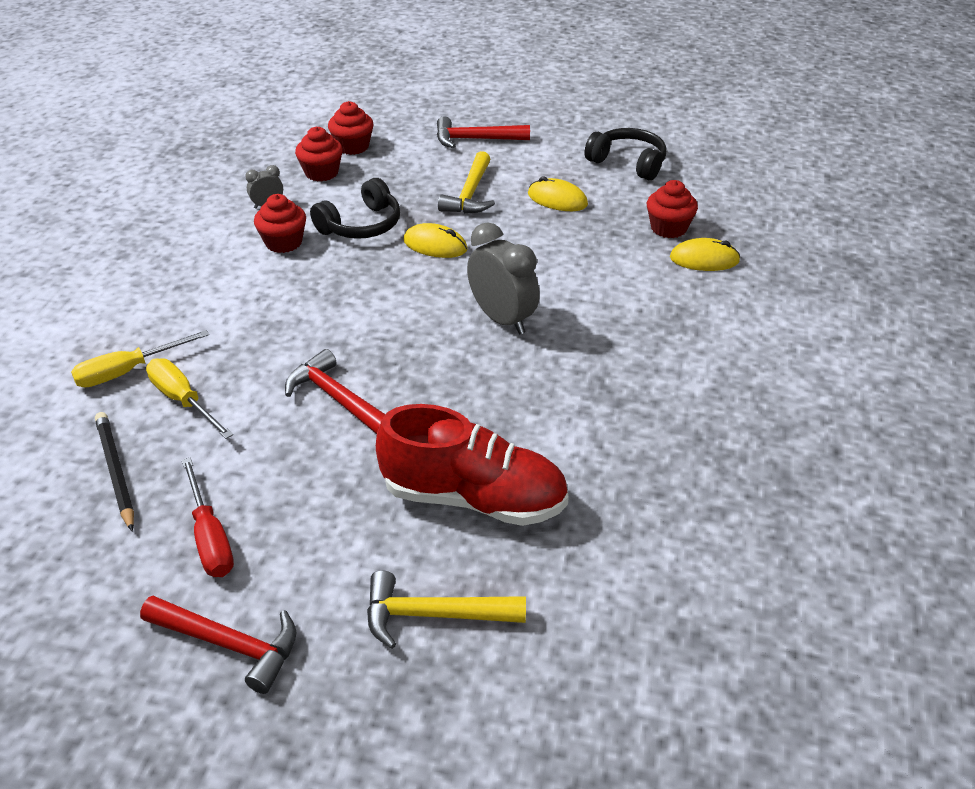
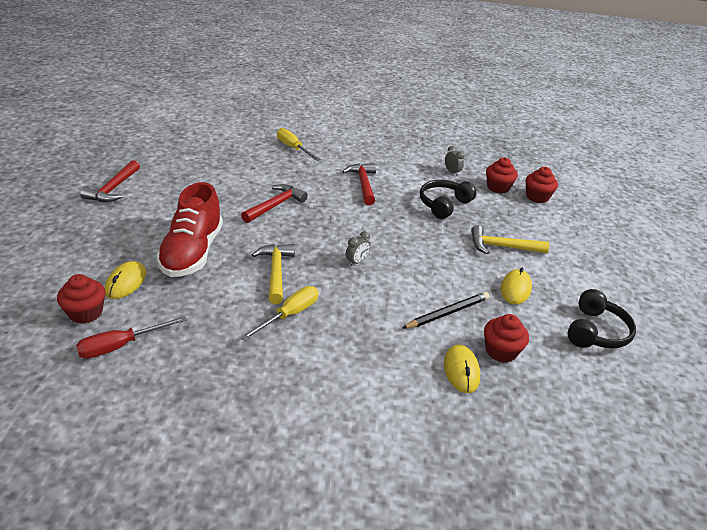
camera: 80 degrees right, 5 degrees down
(116, 471) = (223, 153): black pencil -> black pencil (447, 313)
(183, 400) = (272, 163): yellow screwdriver -> yellow screwdriver (289, 315)
(210, 537) = (178, 179): red screwdriver -> red screwdriver (121, 346)
(283, 242) = (415, 180): red cupcake -> red cupcake (85, 313)
(361, 225) = (444, 205): black headphones -> black headphones turned 90 degrees clockwise
(434, 615) = (113, 241): yellow hammer -> yellow hammer (275, 272)
(435, 245) = (432, 233): yellow mouse -> yellow mouse (126, 282)
(475, 139) = (581, 248): red hammer -> red hammer (363, 184)
(502, 319) = (356, 262): grey clock -> grey clock, size x0.49

